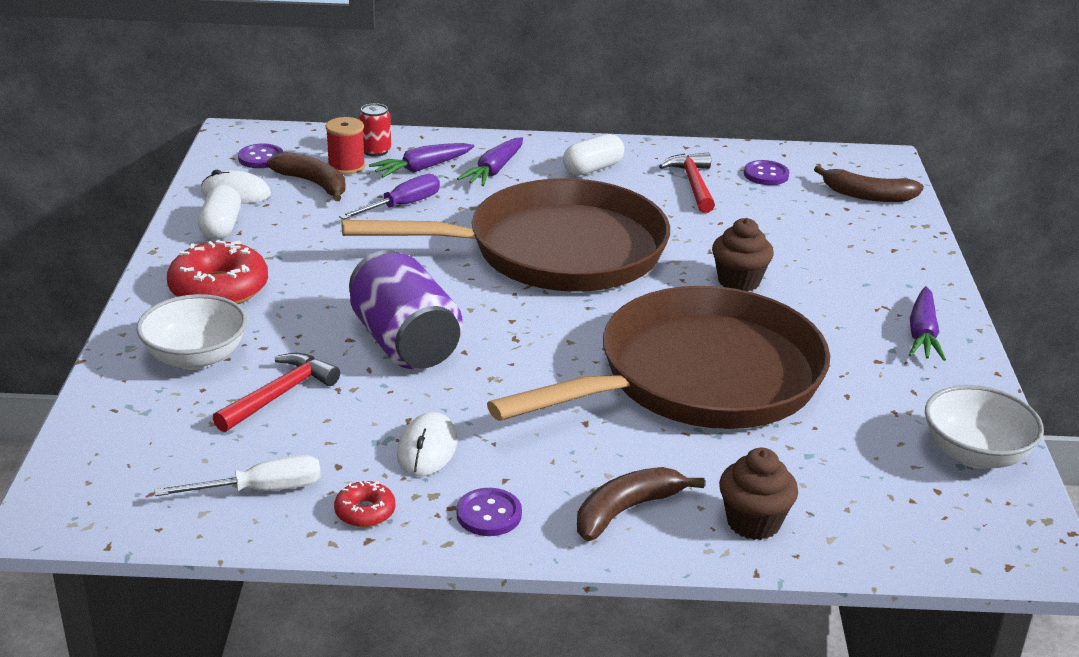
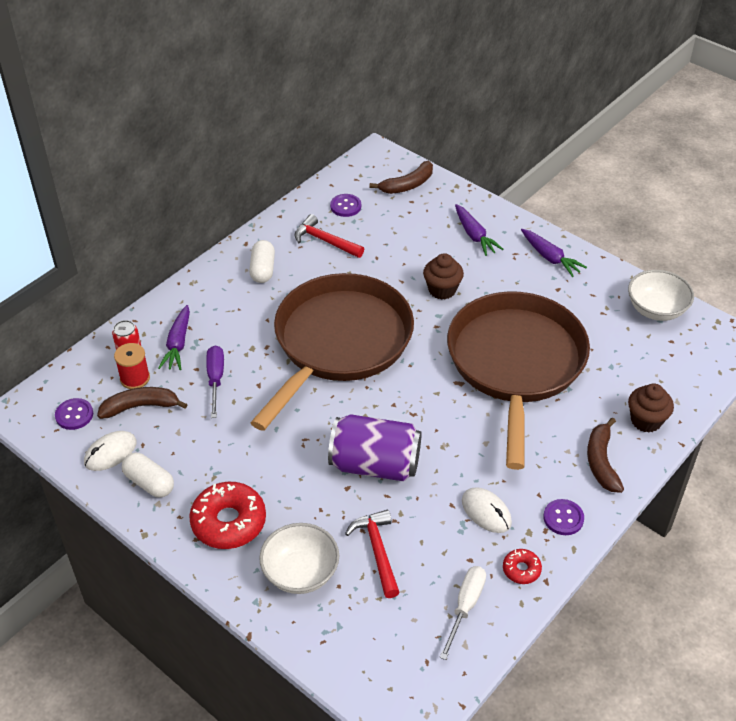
camera: 50 degrees left, 15 degrees up
(494, 170) = (217, 313): purple carrot -> purple carrot (474, 235)

